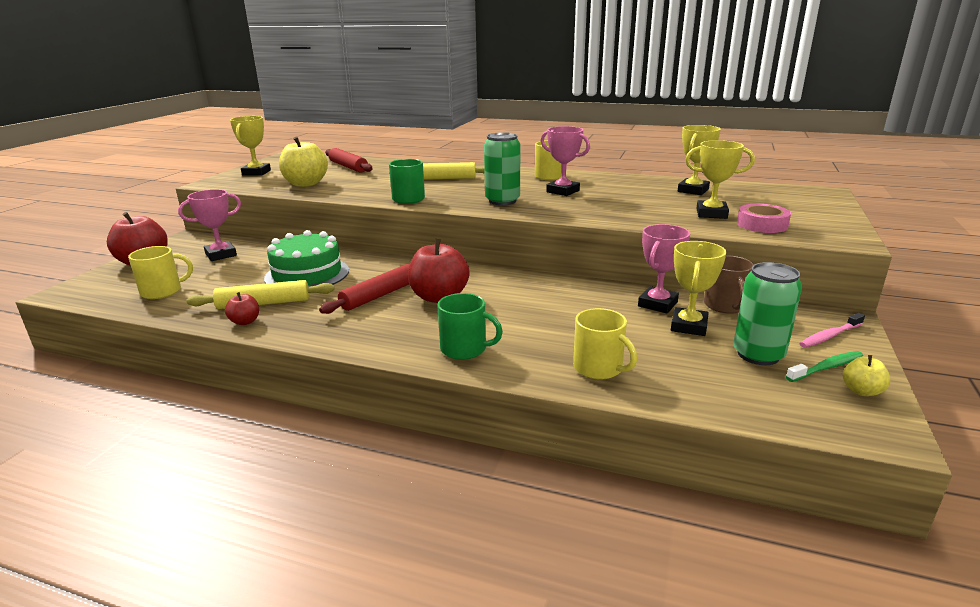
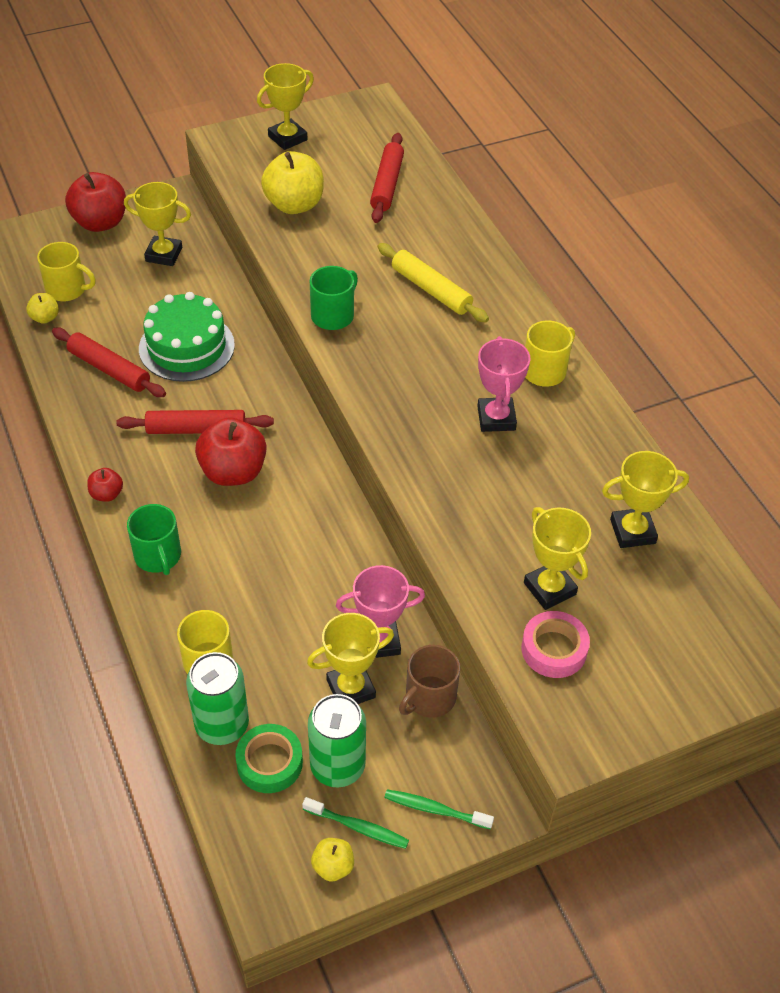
camera: 45 degrees right, 25 degrees up
(163, 307) = (45, 318): none -> yellow apple
(221, 255) = (164, 254): pink trophy -> yellow trophy
(245, 322) = (71, 386): red apple -> red apple (107, 494)
(264, 303) = (109, 369): yellow rolling pin -> red rolling pin
(502, 201) = (405, 391): green can -> green can (222, 725)
(730, 379) = (269, 763): none -> green tape
(830, 336) = (435, 810): pink toothbrush -> green toothbrush

